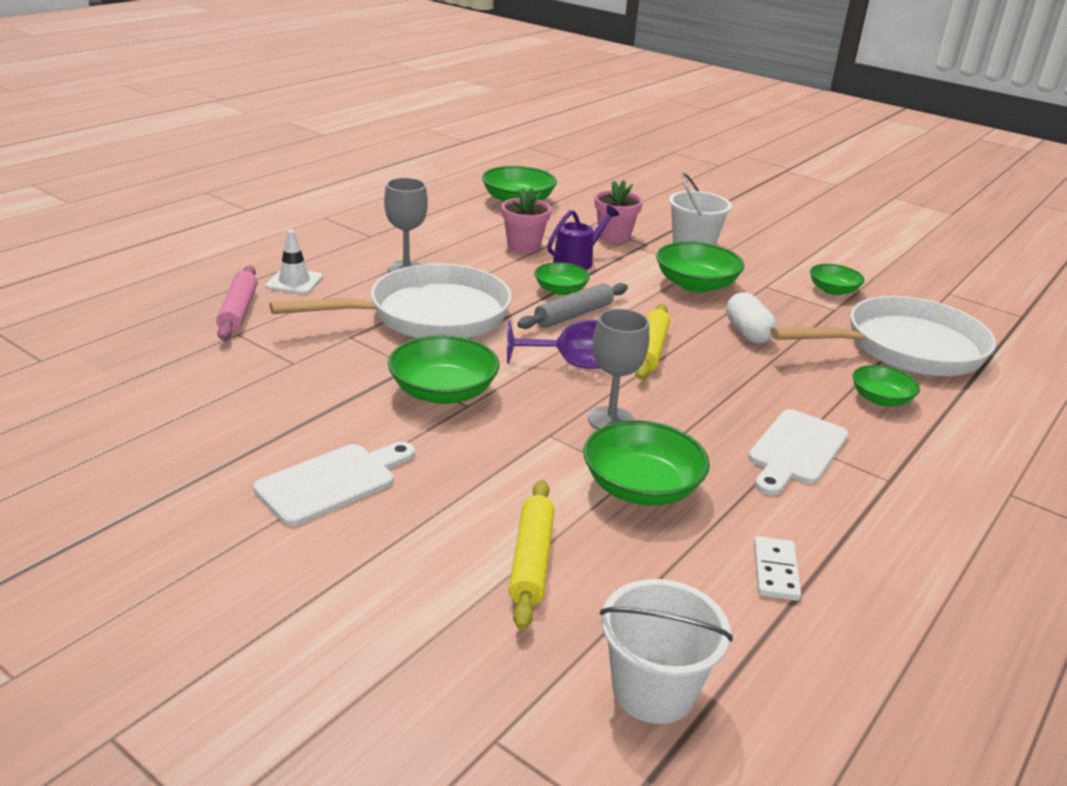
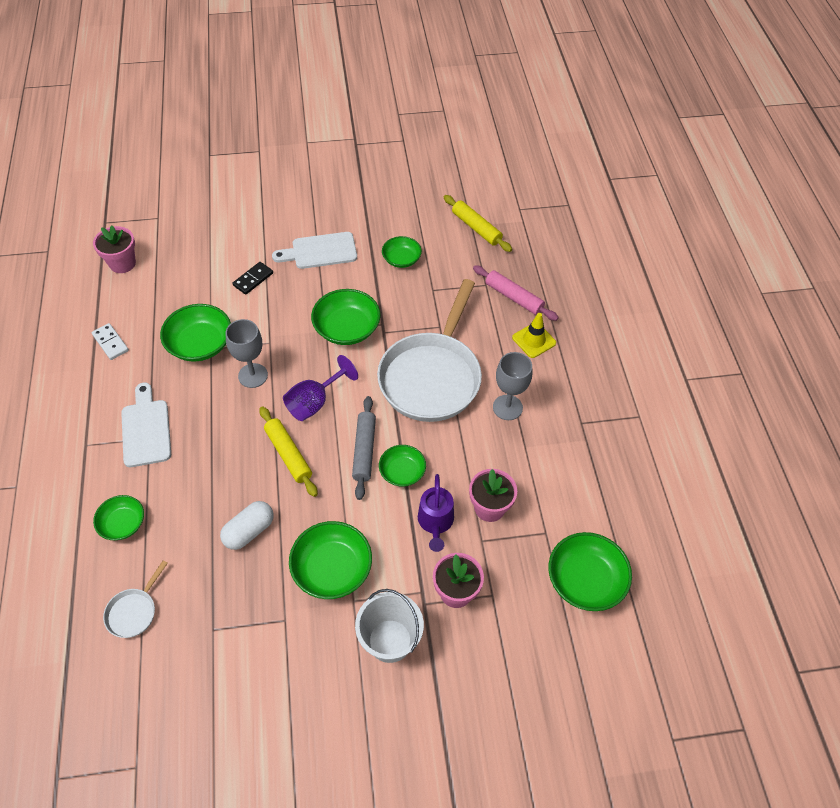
camera: 135 degrees right, 25 degrees up
(294, 282) = (534, 340): white traffic cone -> yellow traffic cone
(333, 482) = (320, 251): white cutting board -> white cutting board turned 75 degrees clockwise
(472, 512) = (253, 279): none -> black domino
(531, 560) = (208, 277): yellow rolling pin -> yellow rolling pin (476, 228)
(653, 690) = (122, 263): white bucket -> pink flower pot
(747, 332) = (249, 531): white capsule -> white capsule turned 75 degrees counterclockwise
(833, 290) = (232, 666): green bowl -> green bowl (401, 259)
(904, 348) = (134, 611): white pan -> white pan, size x0.41

